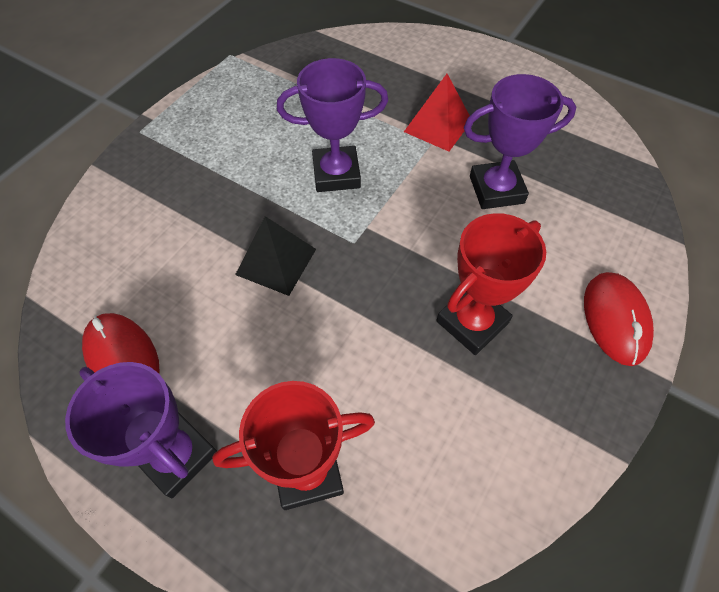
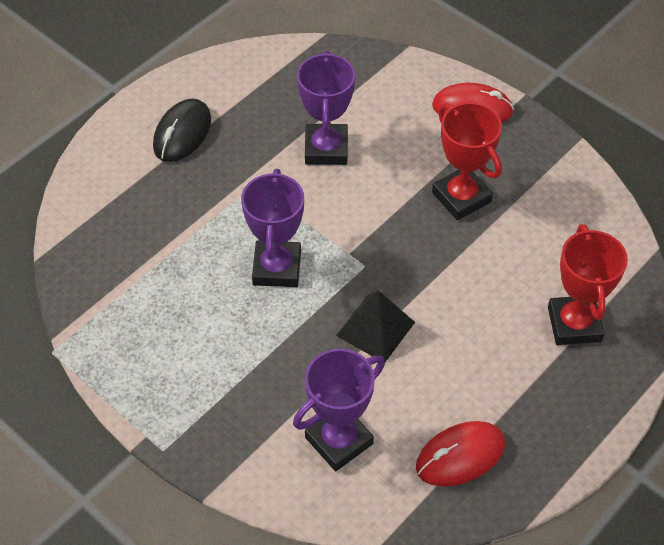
camera: 80 degrees left, 5 degrees down
(176, 455) = (554, 412): purple trophy -> purple trophy (339, 440)
(438, 126) = (233, 174): red pyramid -> none
(474, 85) = (182, 133): none -> black mouse

